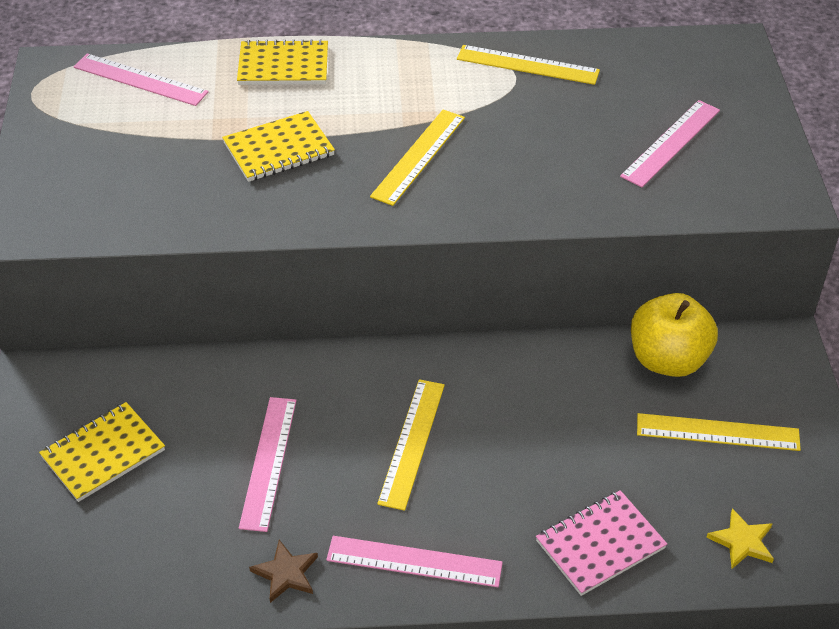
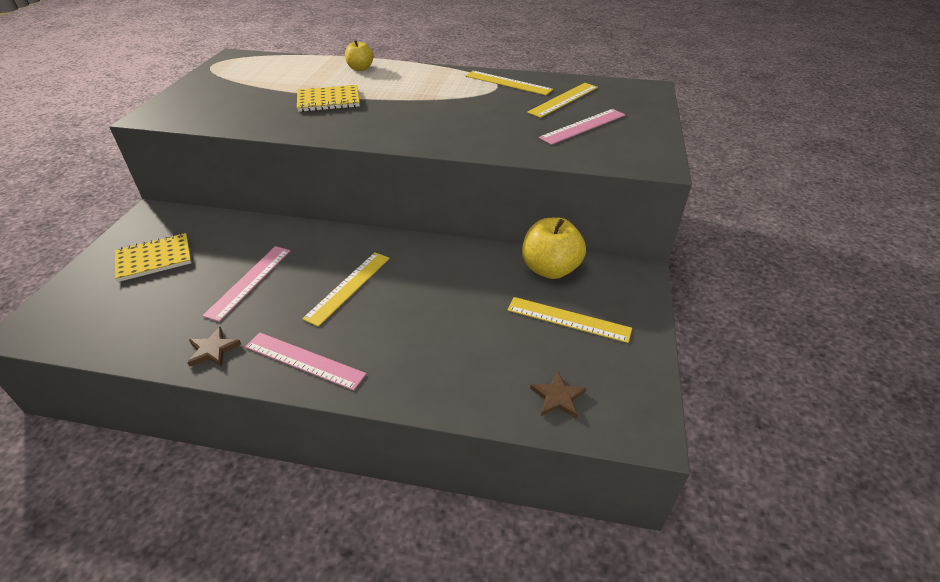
camera: 15 degrees right, 5 degrees down
(140, 80) = (275, 65): pink ruler -> none
(283, 66) = (360, 68): yellow notebook -> yellow apple
(418, 156) = (411, 113): yellow ruler -> yellow ruler (563, 99)
(600, 545) = (445, 377): pink notebook -> none
(742, 541) = (558, 397): yellow star -> brown star

